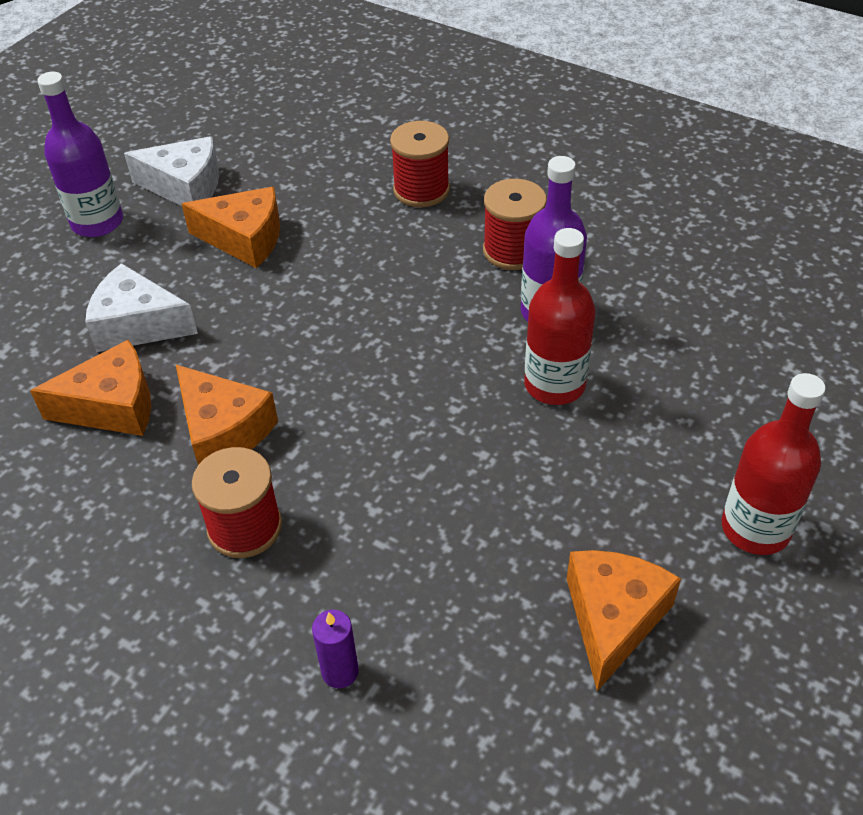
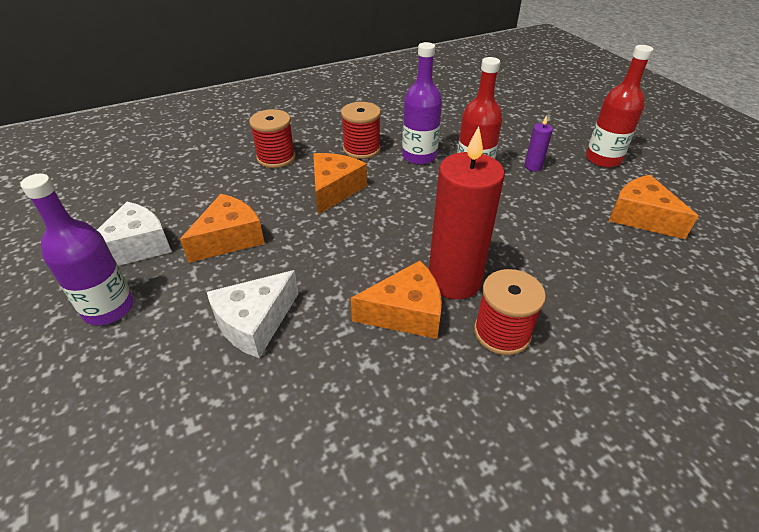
camera: 60 degrees left, 5 degrees down
(113, 406) = (329, 367): orange cheese -> orange cheese (334, 190)
(305, 451) = (454, 280): none -> red candle
(340, 672) = (643, 329): purple candle -> purple candle (533, 167)

